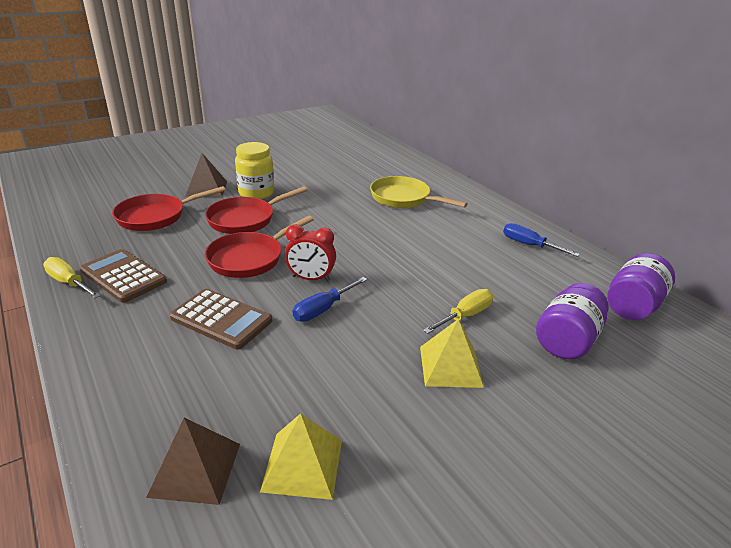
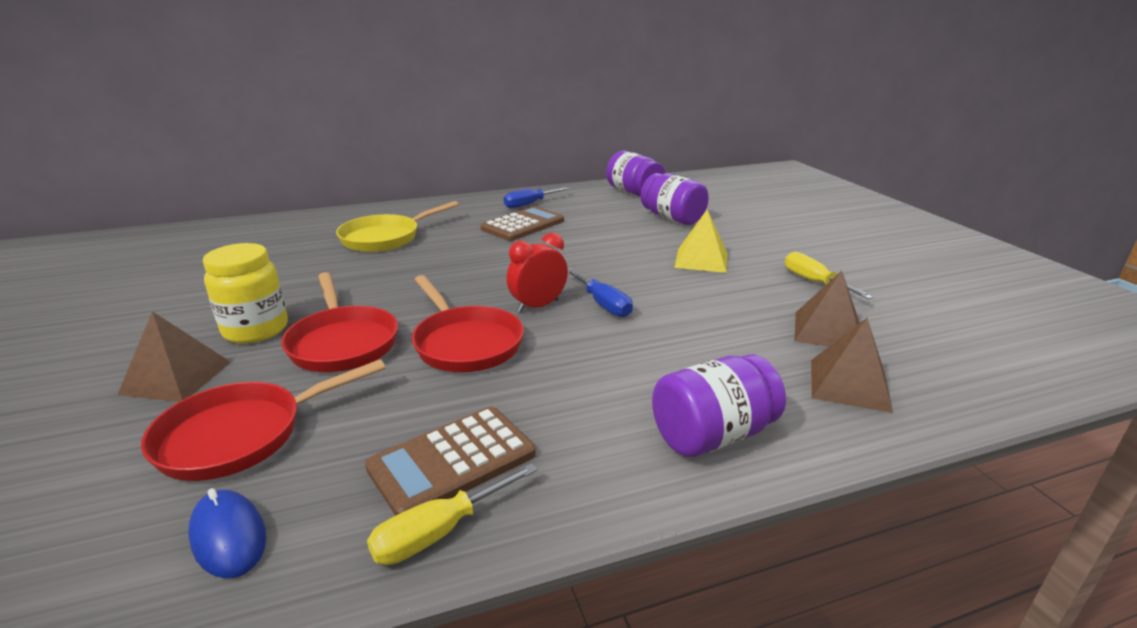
camera: 75 degrees left, 5 degrees down
(84, 233) = (228, 536): none -> blue mouse
(130, 375) = (712, 435): none -> purple jar
(156, 216) = (241, 435): red pan -> red pan turned 75 degrees clockwise
(221, 319) = (605, 367): brown calculator -> brown calculator (523, 225)
(303, 465) = (827, 331): yellow pyramid -> brown pyramid
(311, 278) = (538, 306): red clock -> red clock turned 150 degrees counterclockwise
(465, 316) = (632, 244): yellow screwdriver -> yellow screwdriver (814, 282)

